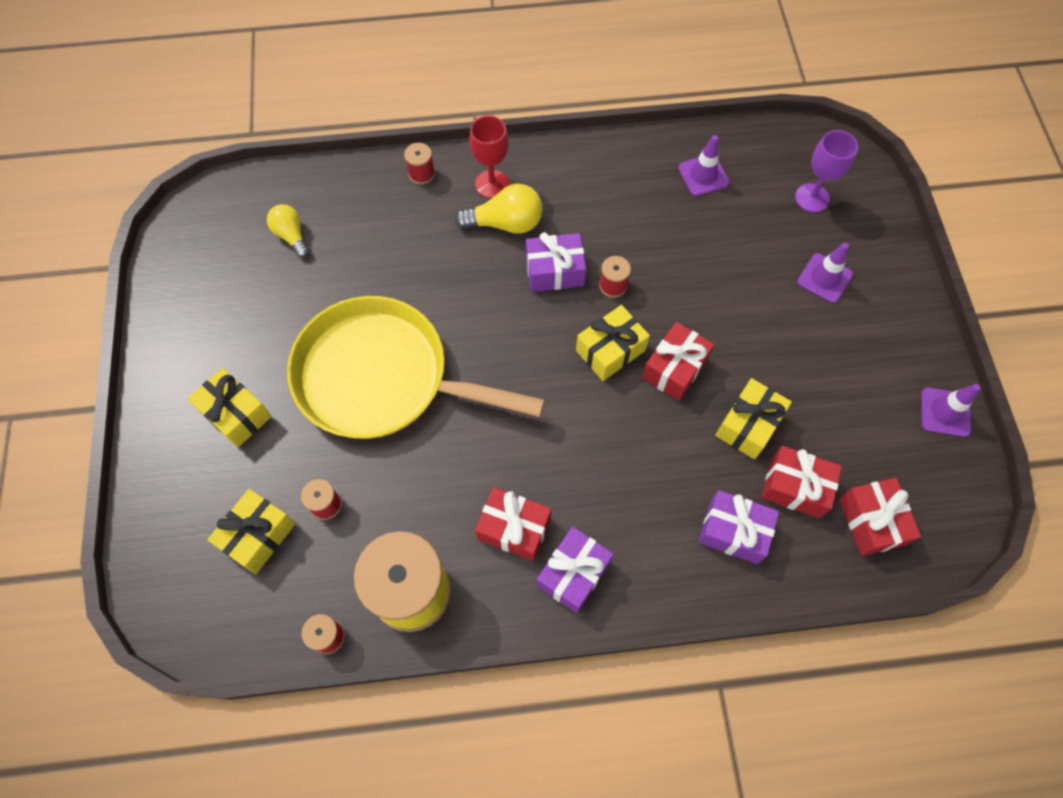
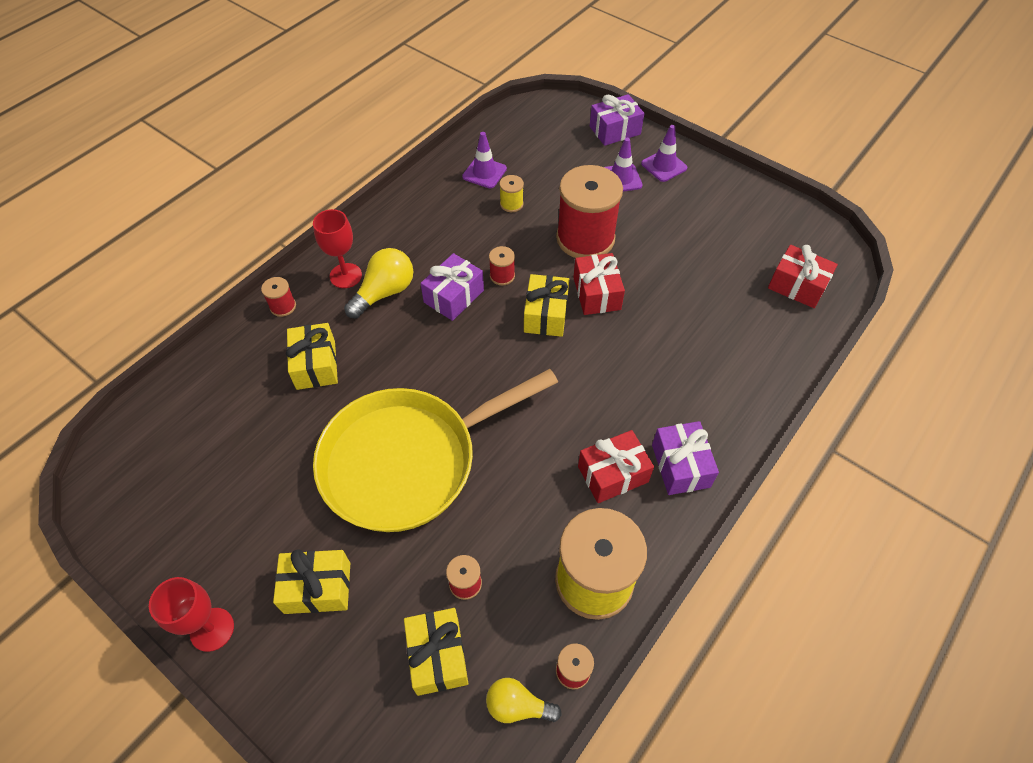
camera: 45 degrees left, 10 degrees down
(153, 381) = (212, 629): none -> red goblet
(291, 235) = (220, 425): yellow light bulb -> yellow light bulb (518, 706)
(694, 224) = (511, 204): none -> yellow spool
(723, 310) = (585, 238): none -> red spool
(733, 531) = (737, 355): purple gift -> purple gift (615, 130)
(748, 425) = (675, 290): yellow gift -> yellow gift (316, 365)
(795, 487) = (739, 302): red gift -> none
(812, 198) = (563, 141): purple goblet -> none
(945, 412) = (763, 200): purple traffic cone -> purple traffic cone (664, 166)

